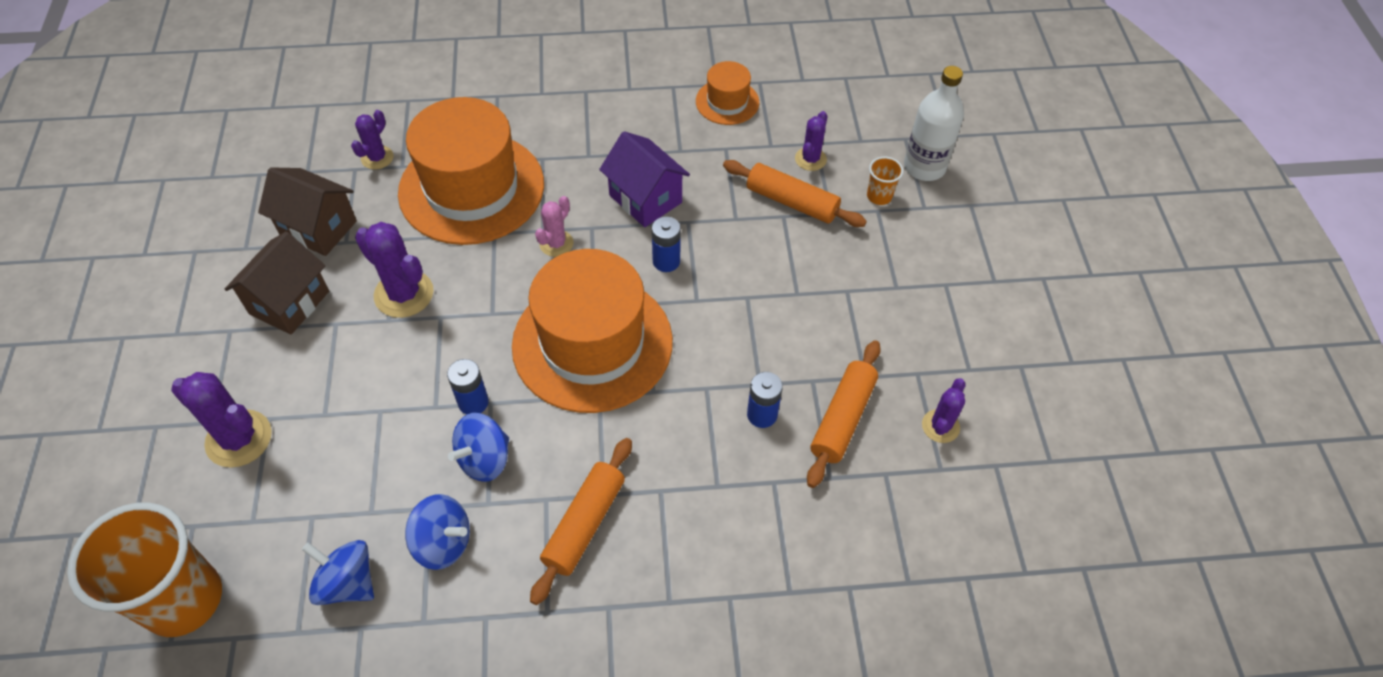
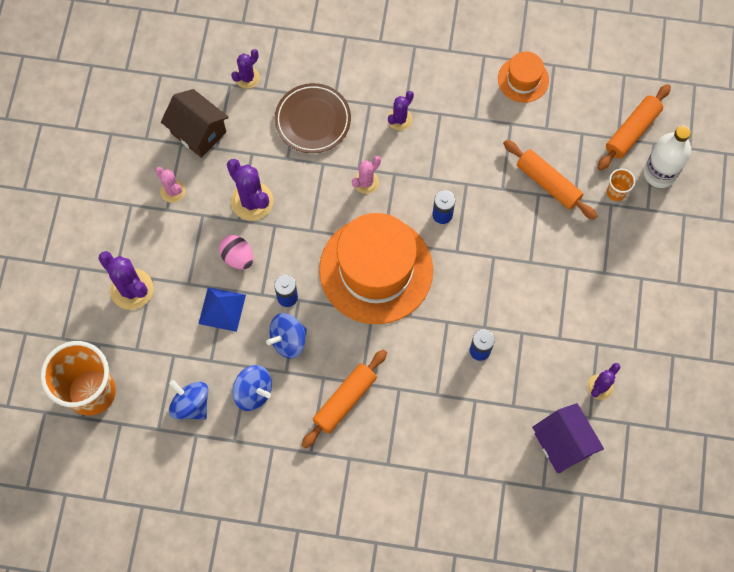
camera: 15 degrees right, 15 degrees up
(289, 302) = (173, 191): brown house -> pink cactus
(379, 438) = (222, 309): none -> blue pyramid
(393, 366) = (238, 257): none -> pink egg
(471, 188) = (313, 120): orange hat -> brown plate
(645, 199) = (439, 157): purple house -> purple house (563, 444)
(810, 159) = (573, 147): purple cactus -> purple cactus (399, 119)
(842, 418) = (534, 366): orange rolling pin -> orange rolling pin (632, 131)

